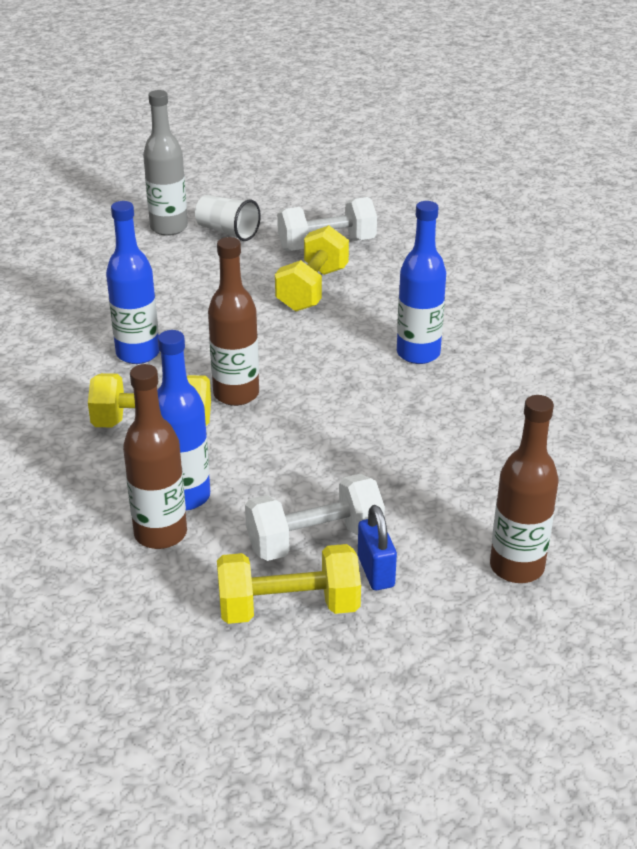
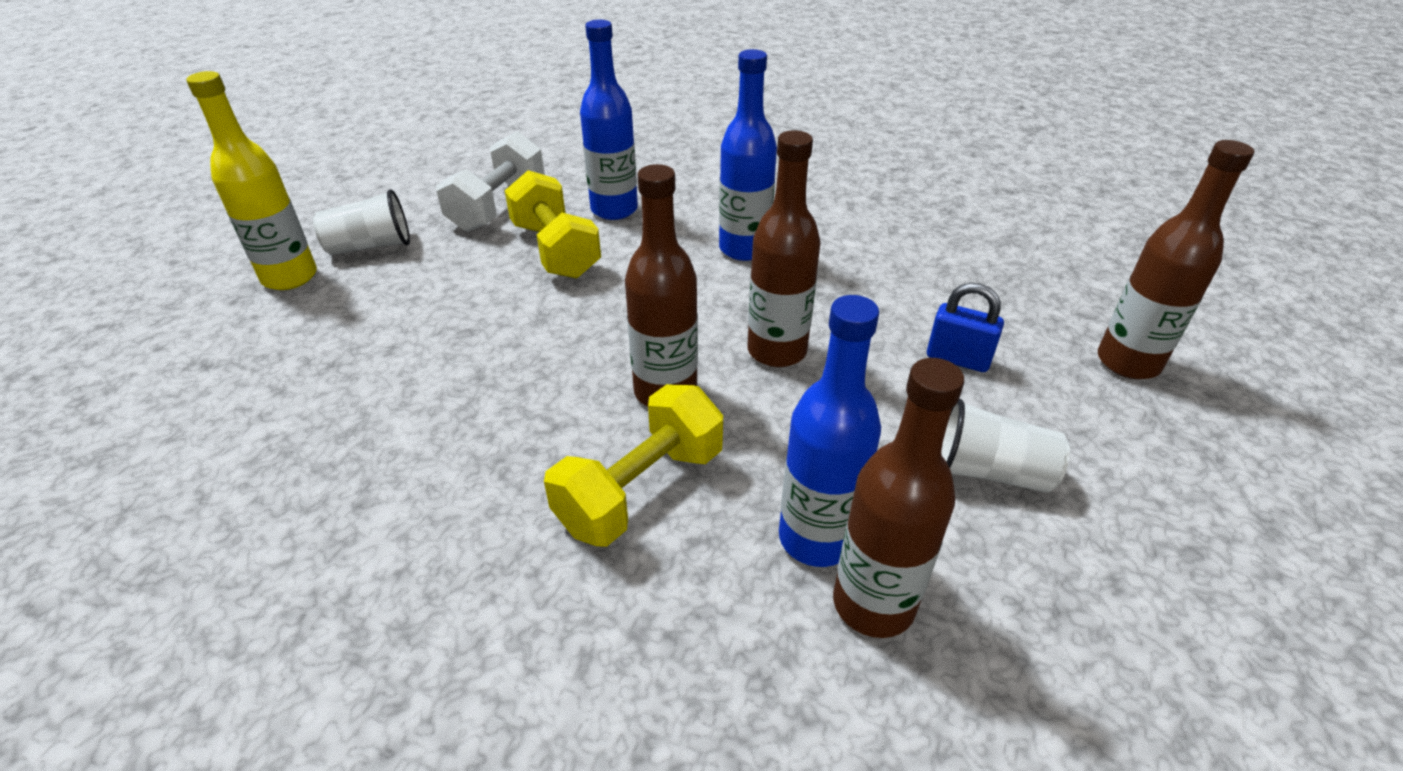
camera: 50 degrees left, 5 degrees up
(138, 353) = (484, 426): blue bottle -> blue bottle (614, 210)
(169, 228) = (290, 277): grey bottle -> yellow bottle
(288, 607) = (1103, 558): yellow dumbbell -> none
(314, 540) = (990, 472): white dumbbell -> white cup
(325, 415) = (777, 351): none -> brown bottle
(375, 571) = (1077, 455): blue padlock -> blue padlock (957, 359)

